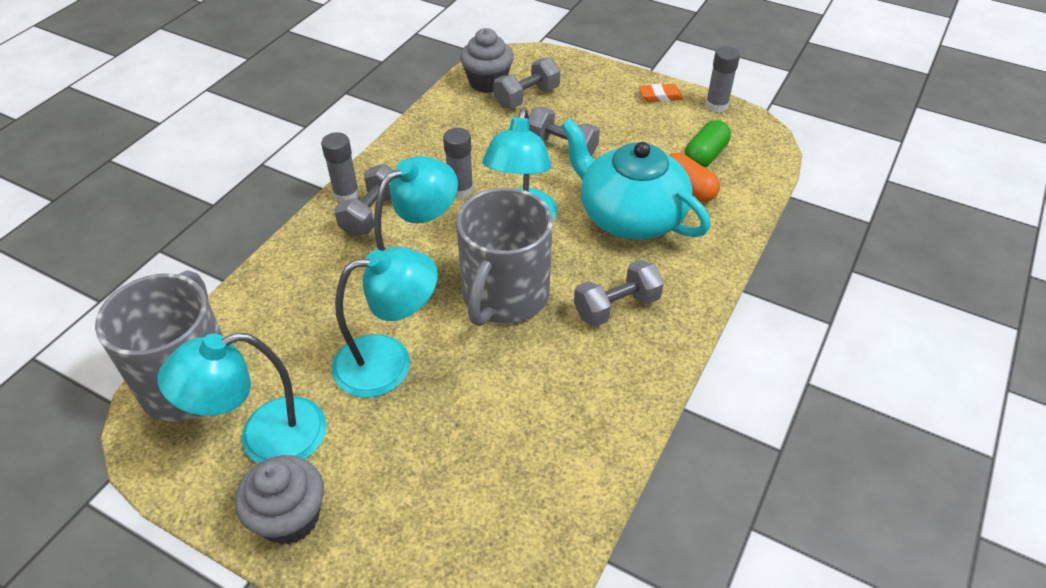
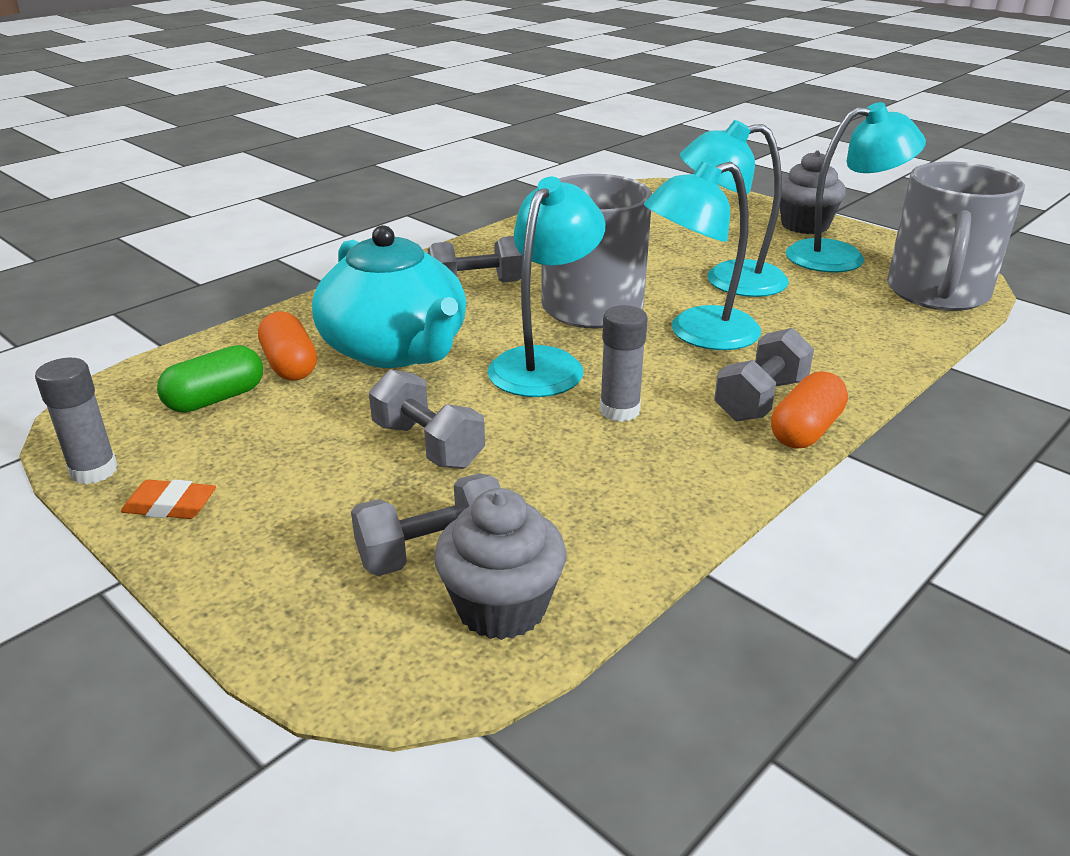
camera: 165 degrees left, 15 degrees down
(346, 194) = (805, 430): grey glue stick -> orange capsule

